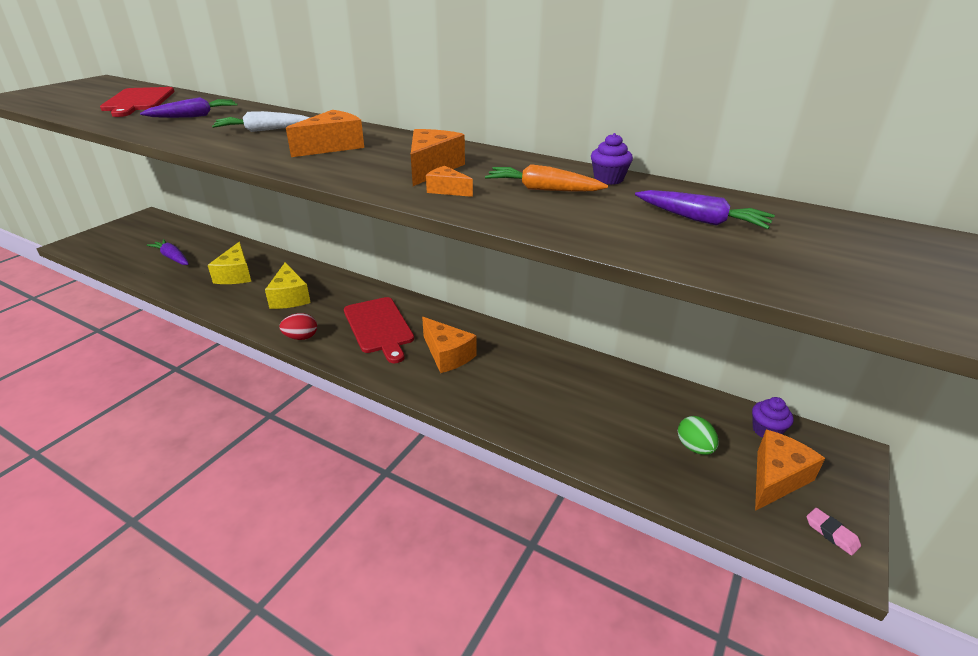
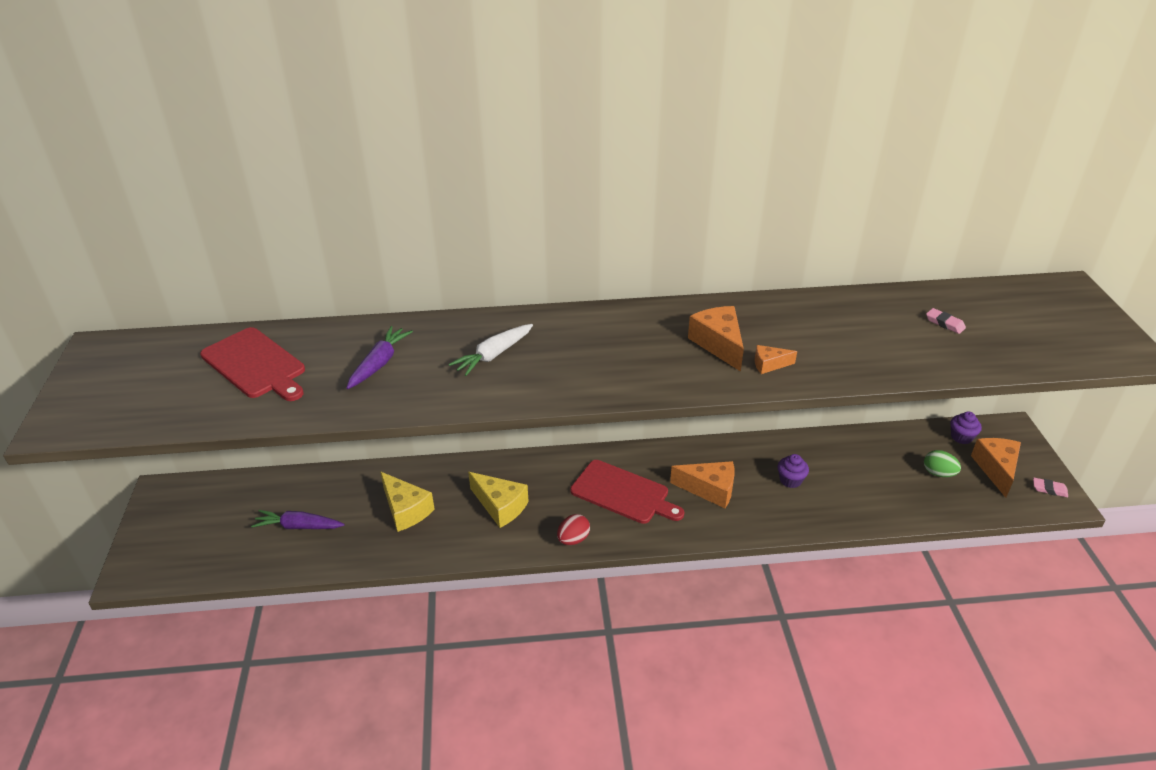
camera: 35 degrees left, 5 degrees up
(332, 146) = (597, 351): orange cheese -> none
(543, 189) = (823, 334): orange carrot -> none
(608, 179) = (844, 303): purple cupcake -> purple cupcake (790, 480)
(700, 220) = (944, 323): purple carrot -> pink eraser

